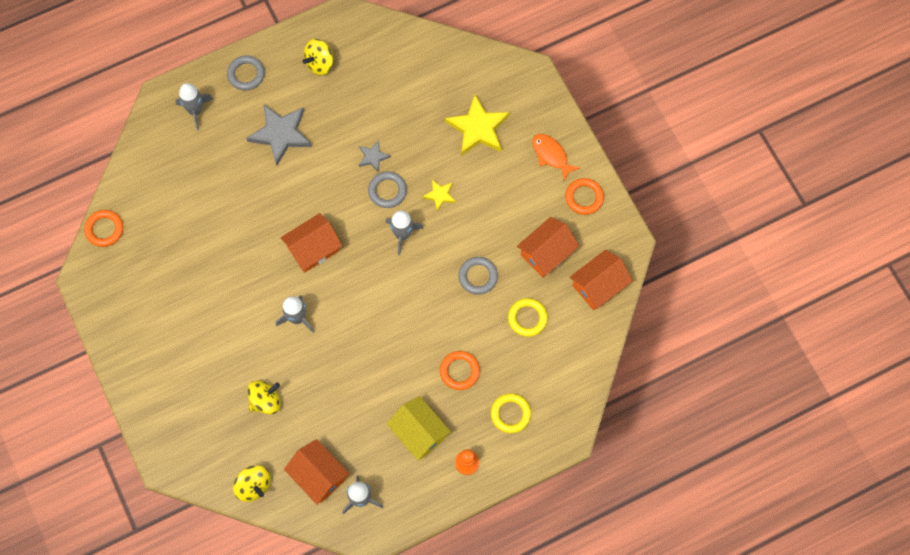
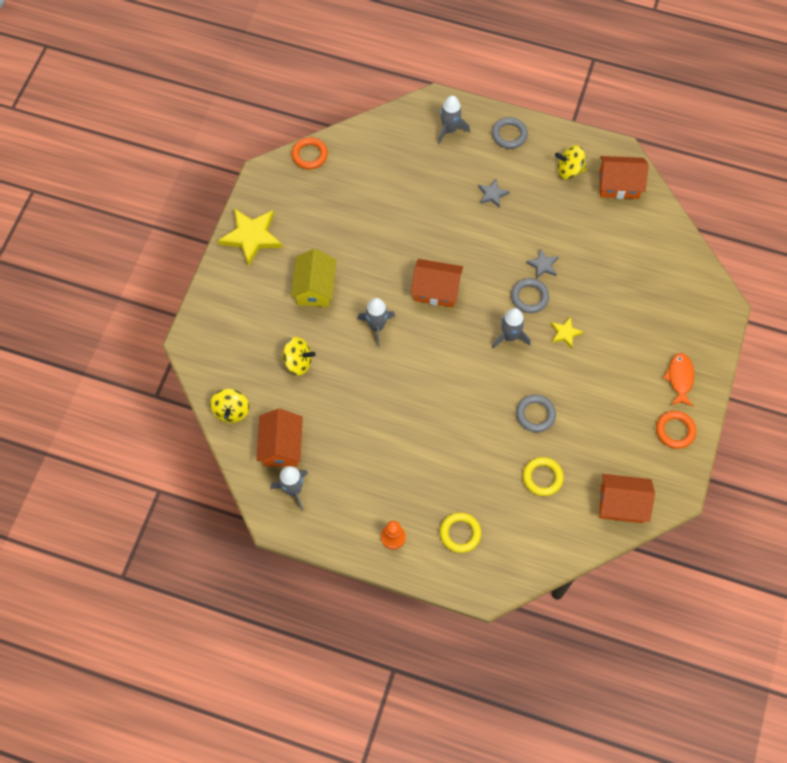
camera: 45 degrees right, 5 degrees down
(281, 134) = (492, 194): grey star -> grey star, size x0.51
(419, 432) = (381, 483): yellow house -> yellow house (315, 288)
(459, 371) = (453, 468): orange ring -> none
(478, 128) = (642, 311): yellow star -> yellow star (251, 237)
(546, 253) = (604, 444): orange house -> orange house (619, 185)

